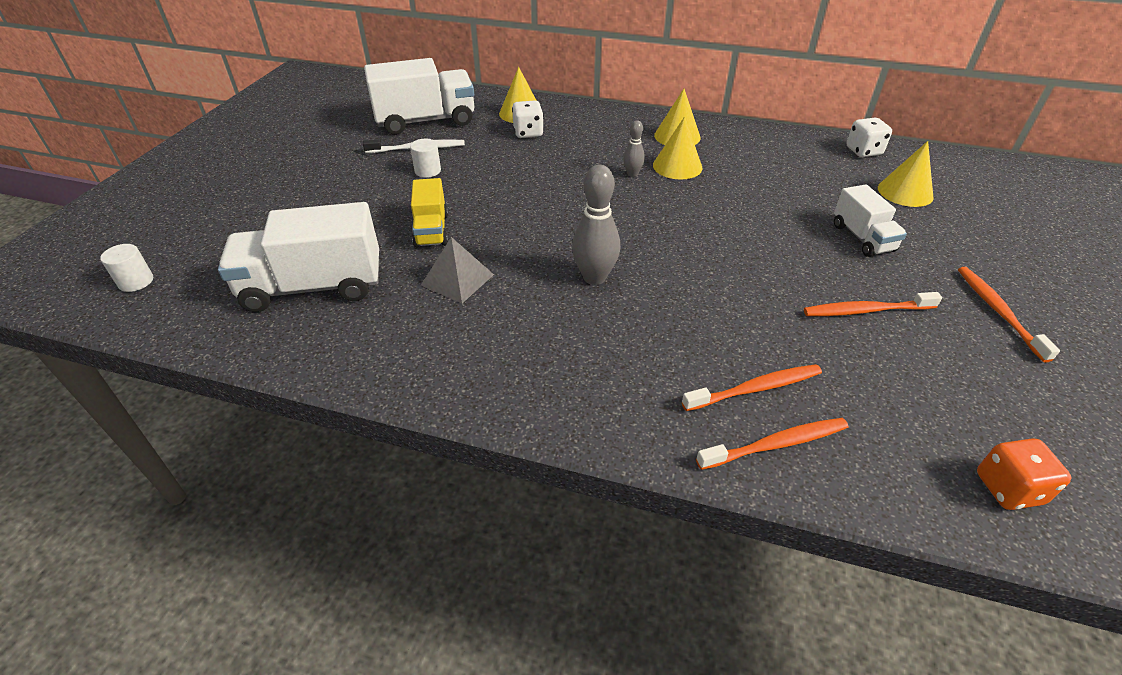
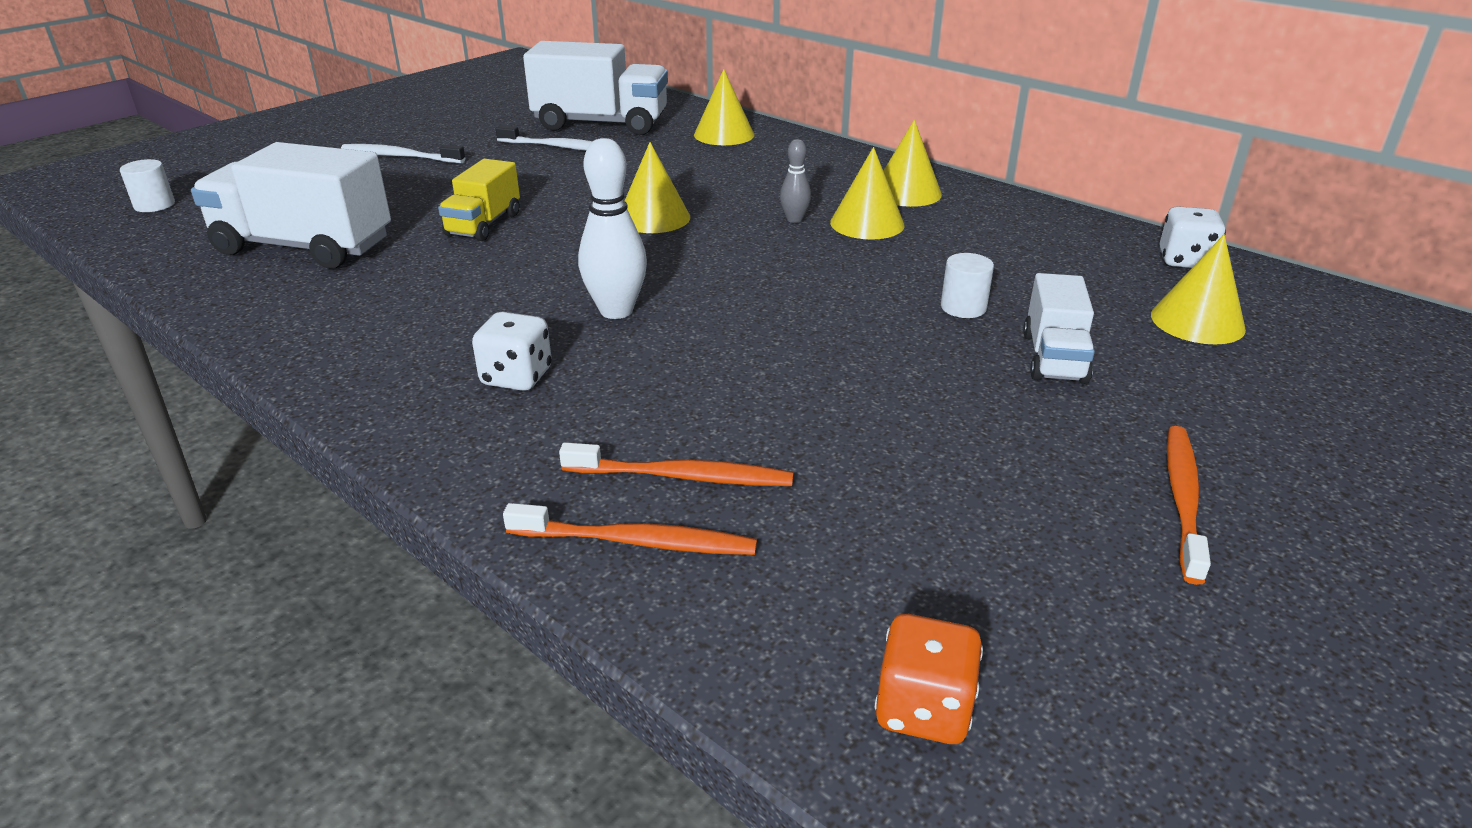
camera: 25 degrees right, 10 degrees down
(301, 184) = (399, 156): none -> white toothbrush
(427, 171) = (546, 170): white cylinder -> white cylinder (963, 307)
(457, 279) = (456, 275): grey pyramid -> none
(528, 133) = (710, 155): white dice -> white dice (516, 377)
(543, 194) = (653, 217): none -> yellow cone
(594, 277) = (616, 311): grey bowling pin -> white bowling pin
(865, 310) = (953, 439): orange toothbrush -> none

